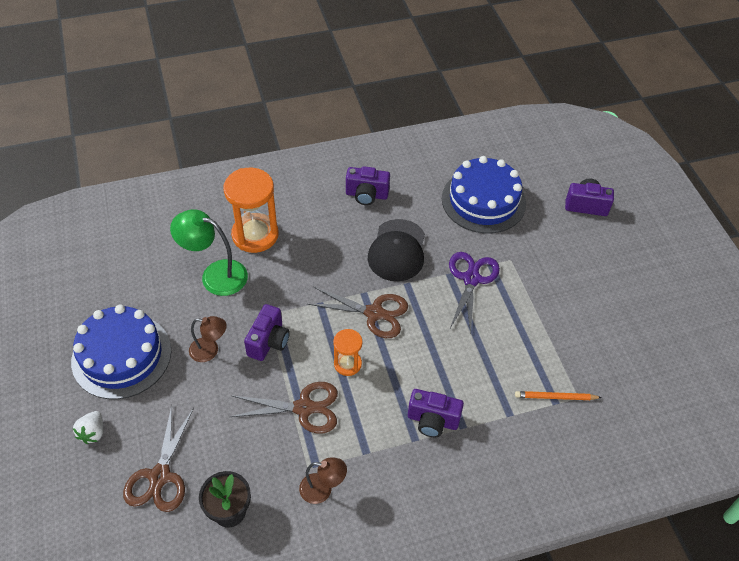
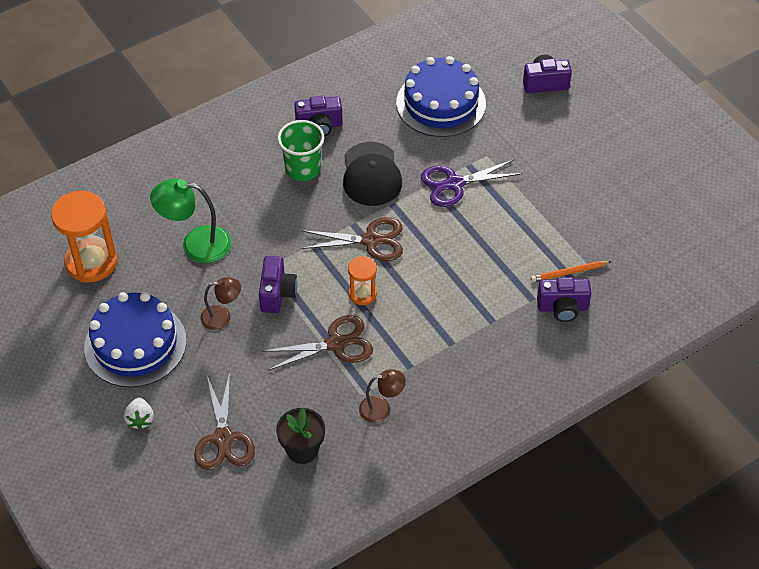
camera: 15 degrees left, 0 degrees up
(255, 235) = (220, 195): orange hourglass -> orange hourglass (91, 262)
(337, 230) = (303, 169): none -> green cup
(432, 421) = (462, 323): purple camera -> purple camera (562, 308)
(471, 279) = (454, 184): purple scissors -> purple scissors turned 105 degrees counterclockwise

